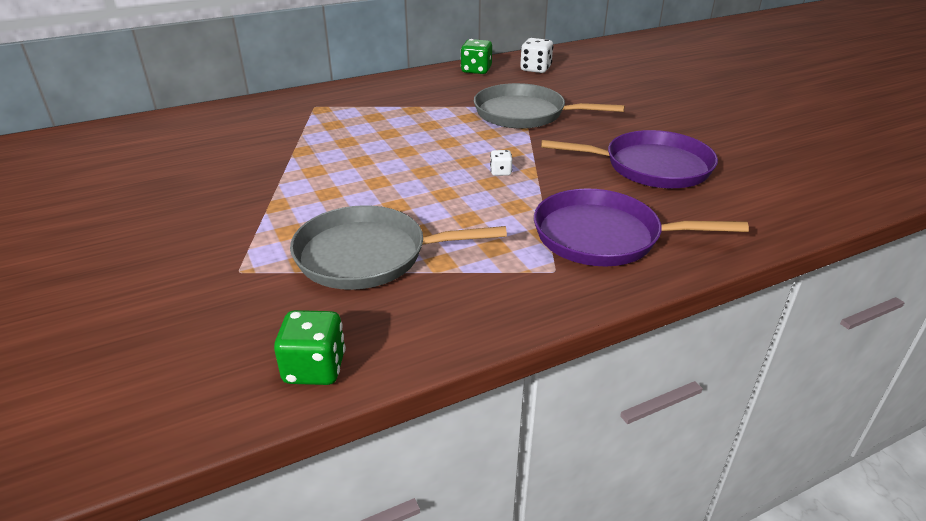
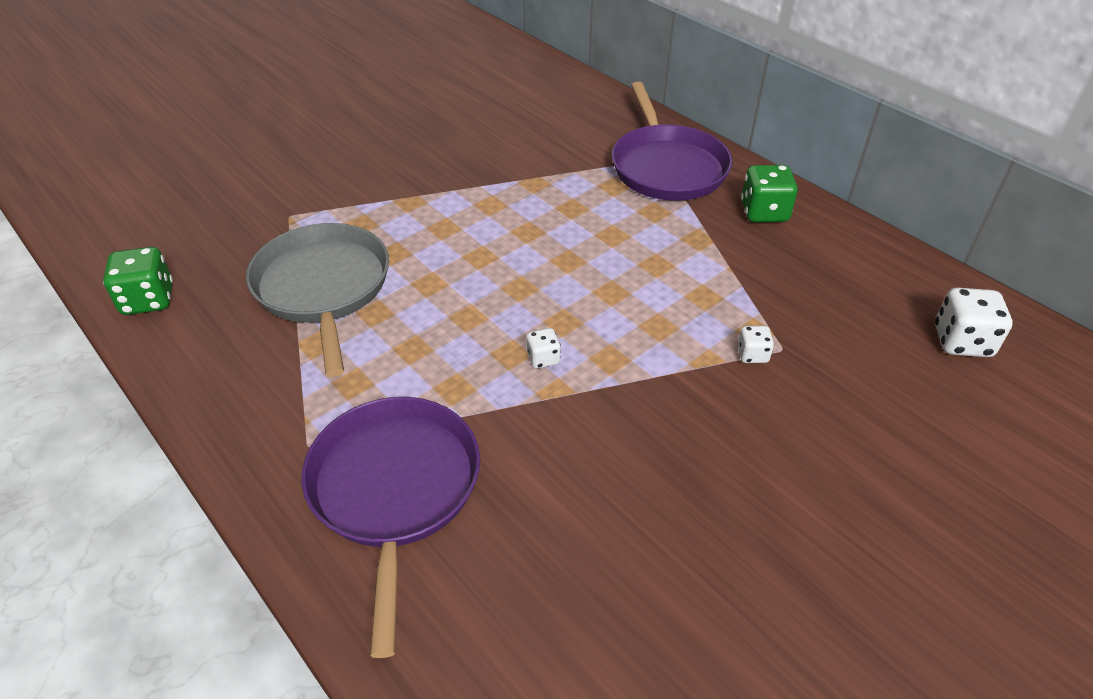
camera: 75 degrees right, 10 degrees up
(476, 70) = (894, 271): green dice -> green dice (764, 212)
(524, 114) = (752, 355): grey pan -> white dice
(651, 167) = (630, 541): purple pan -> purple pan (667, 167)

